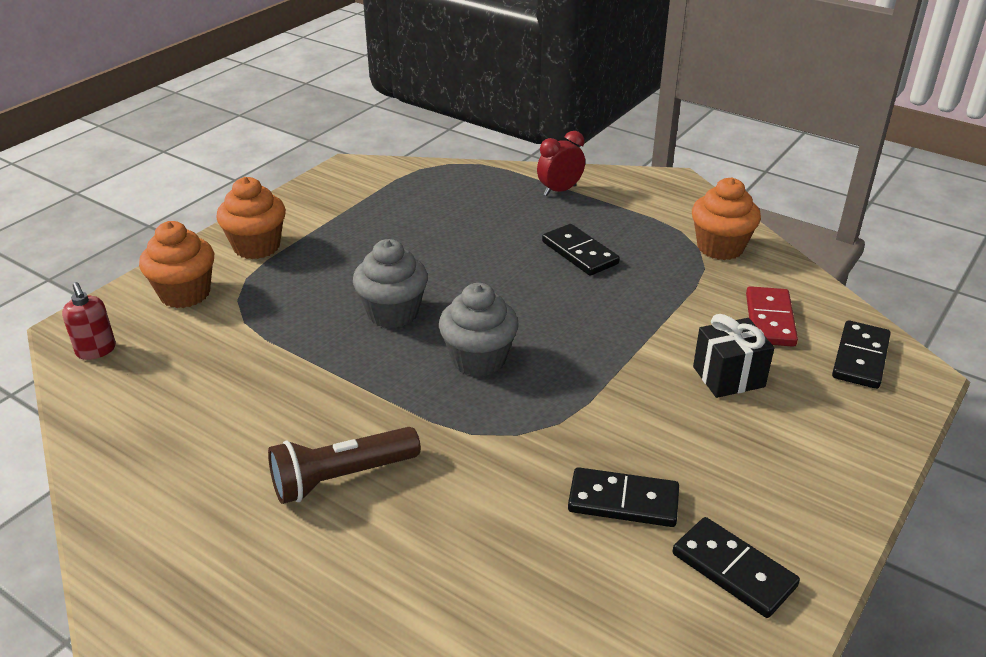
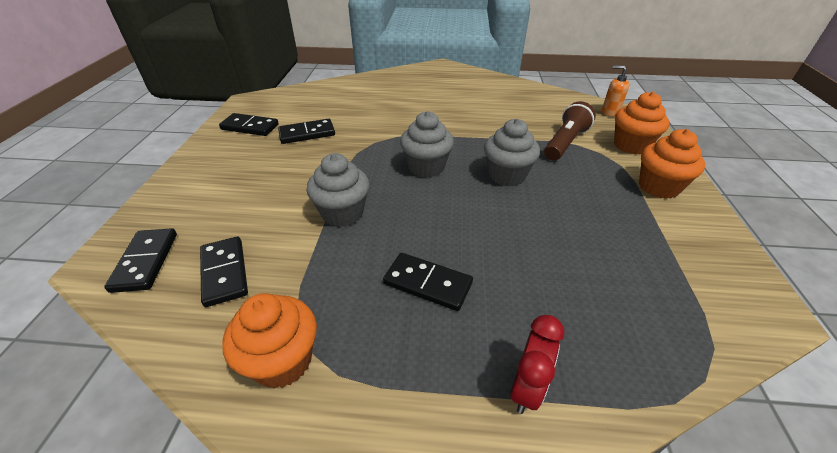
camera: 150 degrees right, 5 degrees up
(96, 350) = (609, 112): red soap dispenser -> orange soap dispenser
(341, 478) = (435, 107): brown flashlight -> brown flashlight (565, 143)
(625, 337) = (342, 213): none -> grey cupcake
(728, 377) = (259, 209): black gift -> none
(769, 320) = (225, 272): red domino -> black domino

